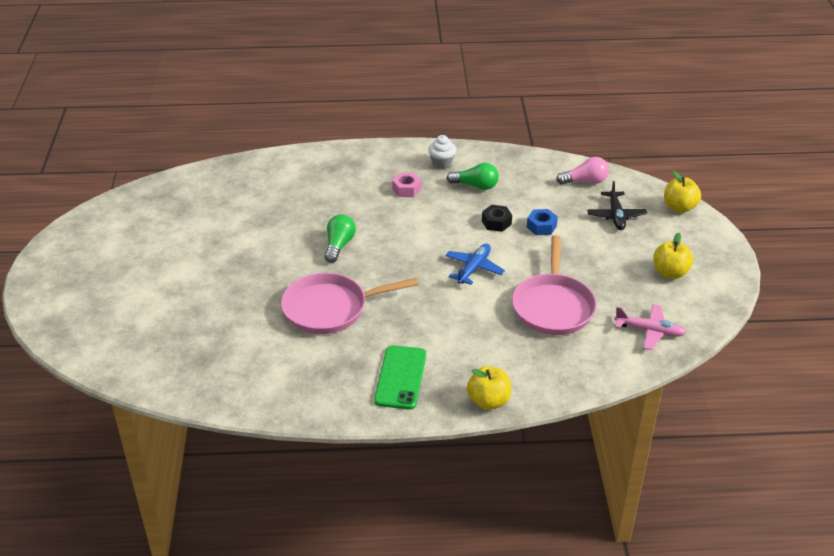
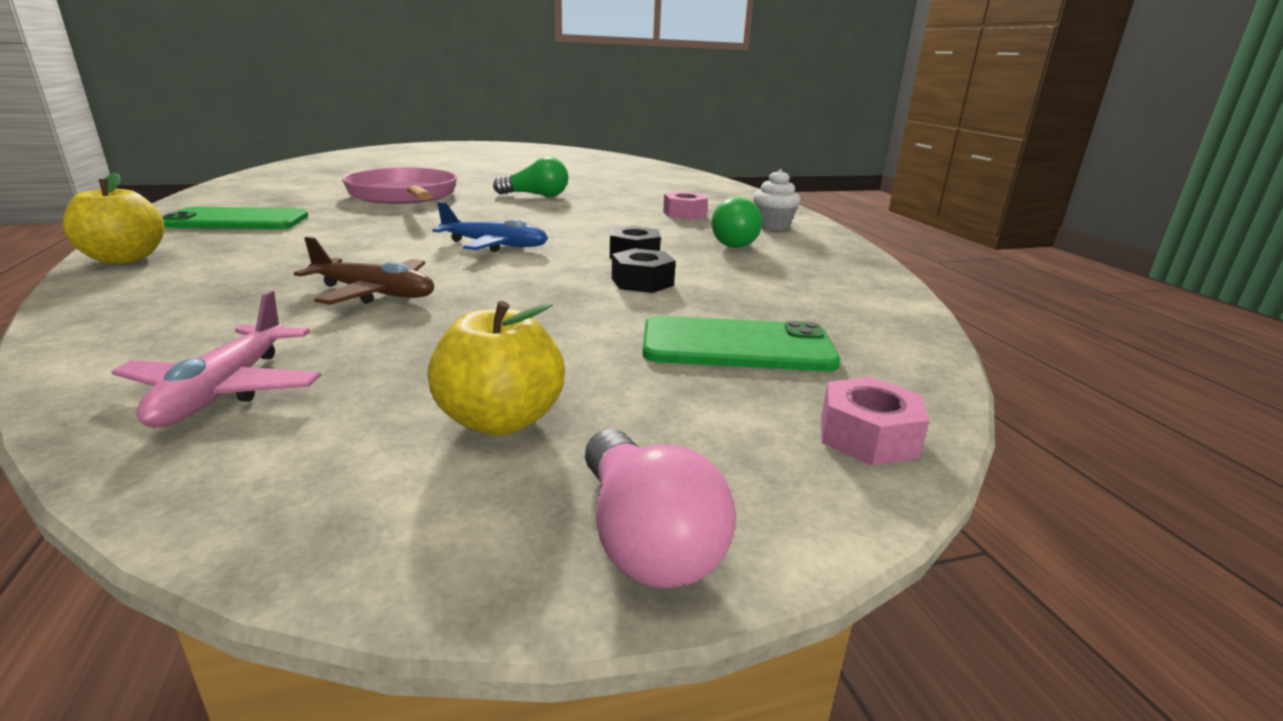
camera: 75 degrees right, 15 degrees down
(541, 226) = (642, 282): blue nut -> black nut
(553, 306) = (375, 293): pink pan -> brown plane
(585, 181) = (846, 314): pink light bulb -> pink light bulb (645, 539)
(616, 216) = (737, 346): black plane -> green phone
(679, 207) = (867, 436): yellow apple -> pink nut

